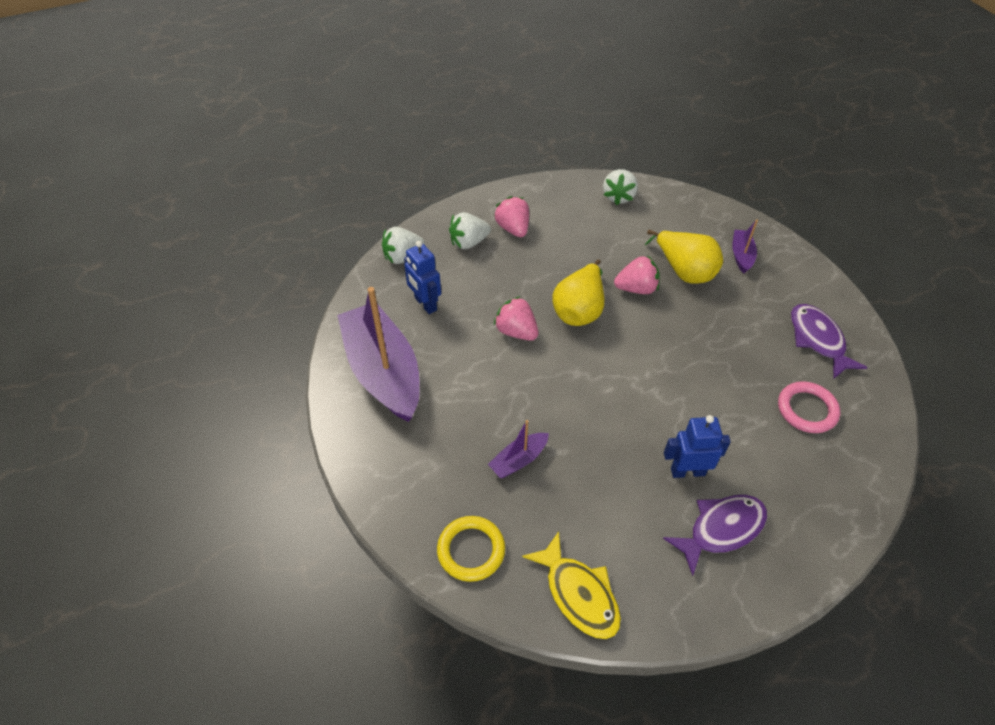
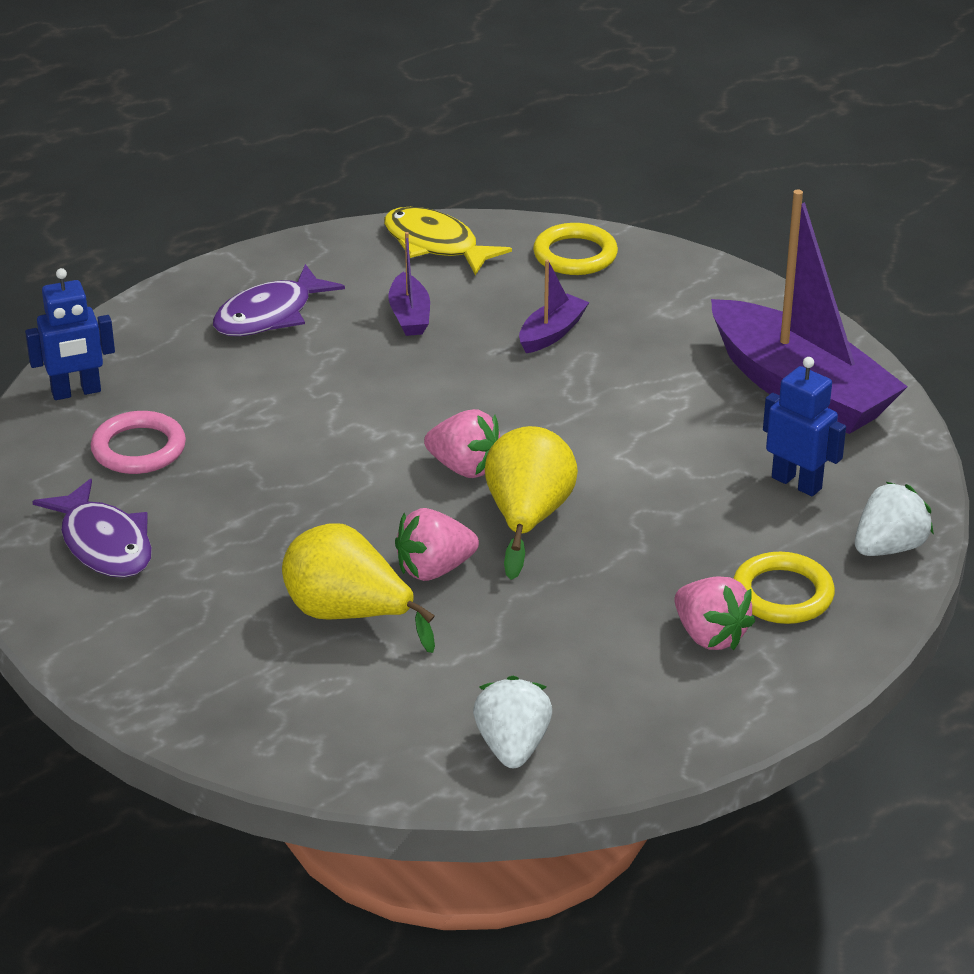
camera: 165 degrees right, 15 degrees down
(469, 242) = (782, 594): white strawberry -> yellow ring
(516, 331) = (622, 471): pink strawberry -> pink strawberry (465, 468)
(687, 471) = (318, 358): blue robot -> blue robot (76, 392)
(741, 255) = (234, 664): purple boat -> purple boat (409, 315)

